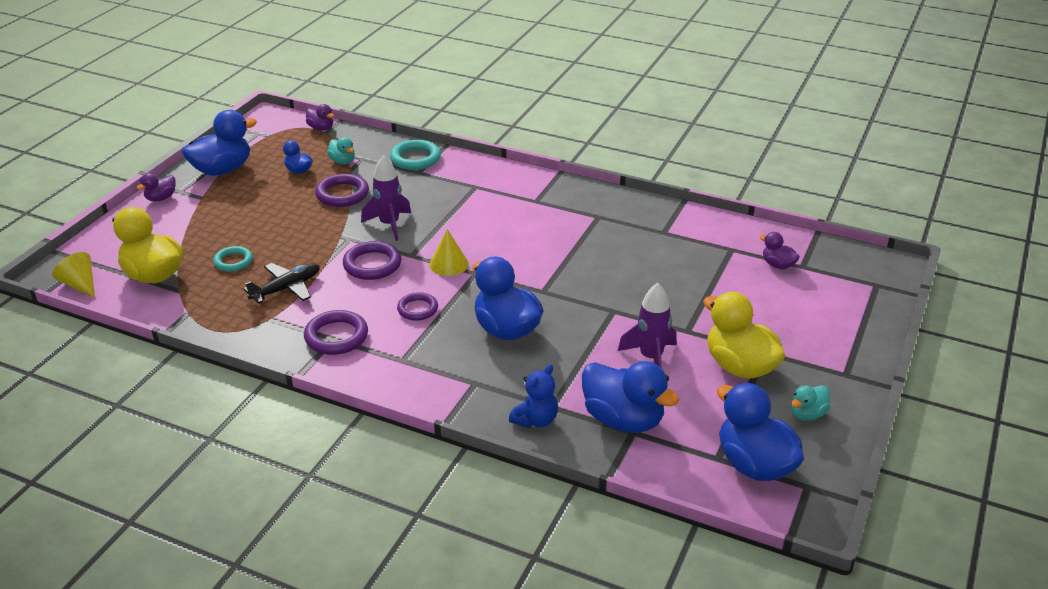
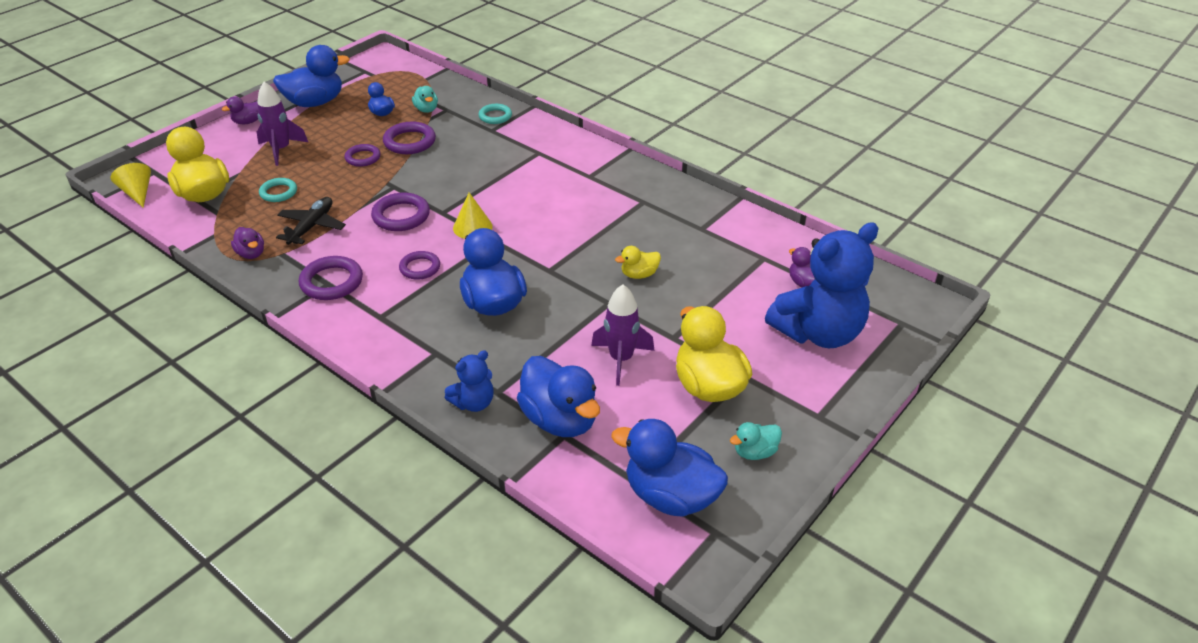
camera: 15 degrees right, 5 degrees up
(286, 288) = (312, 226): black plane -> black plane turned 45 degrees counterclockwise
(303, 216) = (363, 158): none -> purple ring
(321, 128) = (423, 74): purple duck -> purple duck (251, 254)
(389, 225) = (437, 179): purple rocket -> purple rocket (281, 150)
(415, 158) = (495, 116): turquoise ring -> turquoise ring, size x0.66
(628, 281) = (639, 274): none -> yellow duck
(754, 465) = (670, 496): blue duck -> blue duck turned 45 degrees counterclockwise
(811, 305) = (818, 333): none -> blue teddy bear

